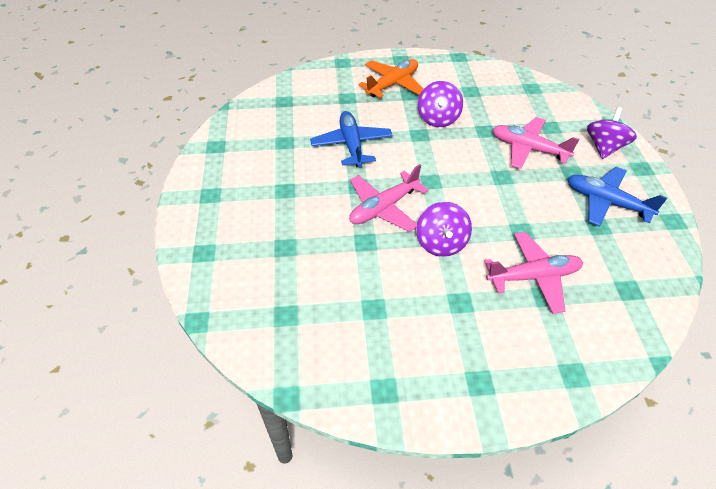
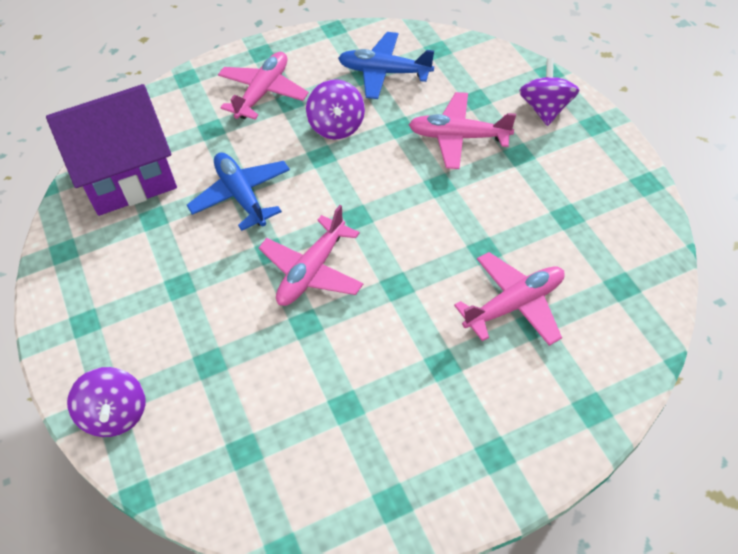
camera: 15 degrees left, 5 degrees up
(278, 111) = (128, 175): none -> purple house
(393, 84) = (263, 92): orange plane -> pink plane
(441, 243) = (396, 296): purple spinning top -> purple spinning top (116, 414)
(606, 202) = (568, 182): blue plane -> blue plane (384, 72)

